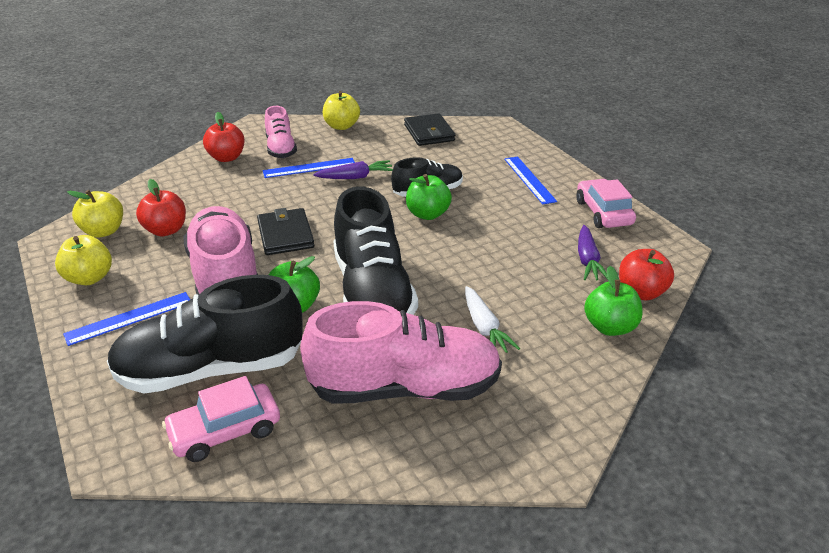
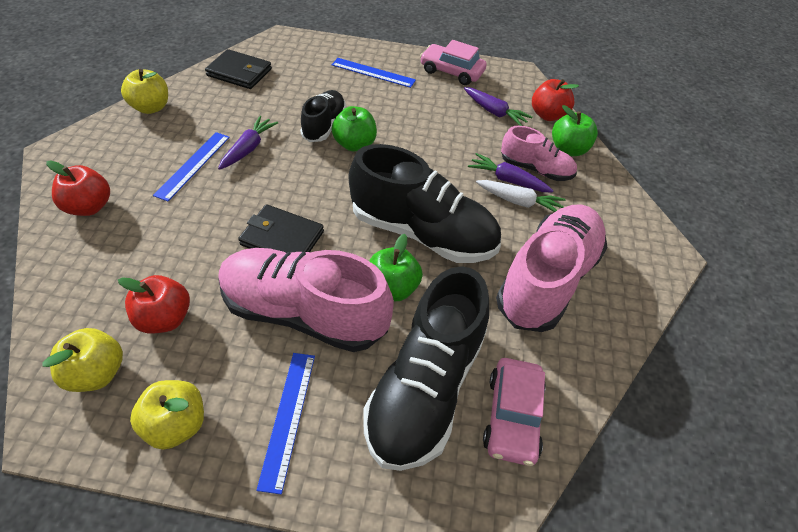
camera: 55 degrees left, 15 degrees up
(281, 148) = (131, 163): pink shoe -> pink shoe (535, 169)
(504, 308) = (507, 180): none -> purple carrot

